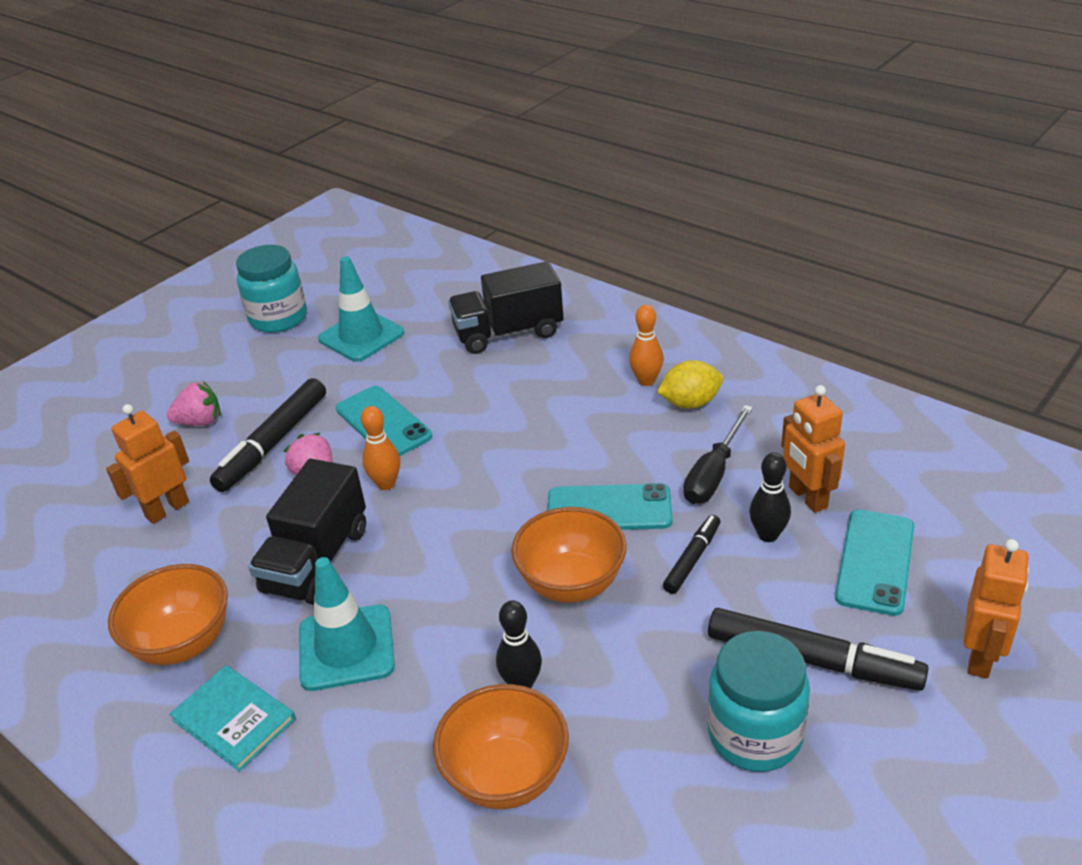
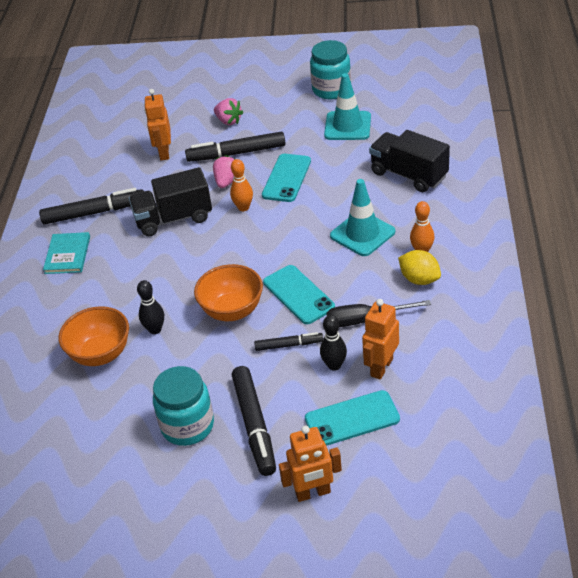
camera: 55 degrees right, 5 degrees up
(167, 509) = (164, 153): orange robot -> orange robot turned 105 degrees counterclockwise
(183, 643) = (94, 213): orange bowl -> black marker
(346, 648) = (131, 262): turquoise traffic cone -> turquoise traffic cone (362, 234)

